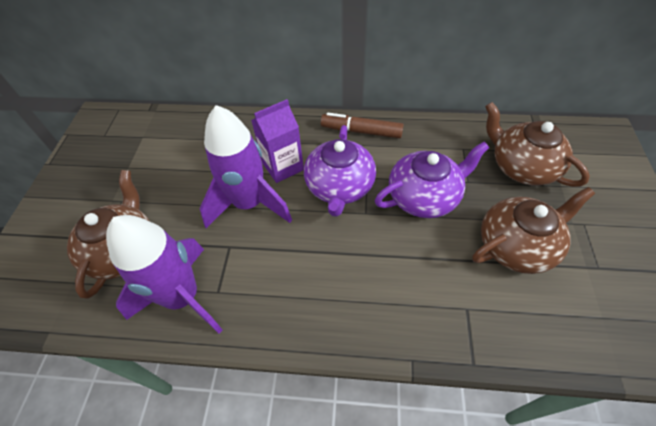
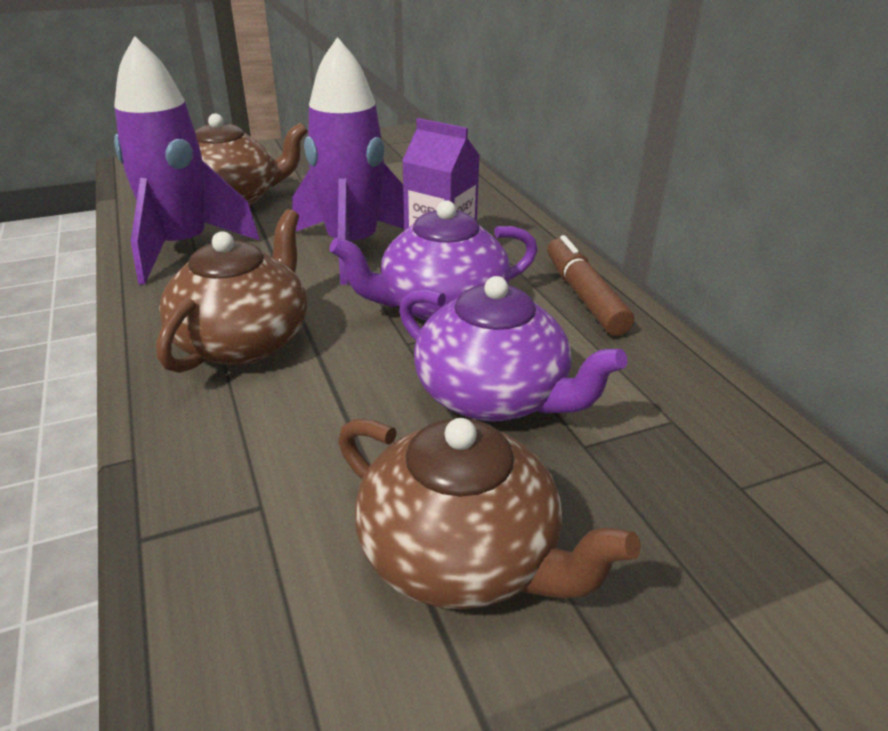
camera: 60 degrees right, 20 degrees down
(521, 167) = (715, 525): brown teapot -> brown teapot (244, 341)

